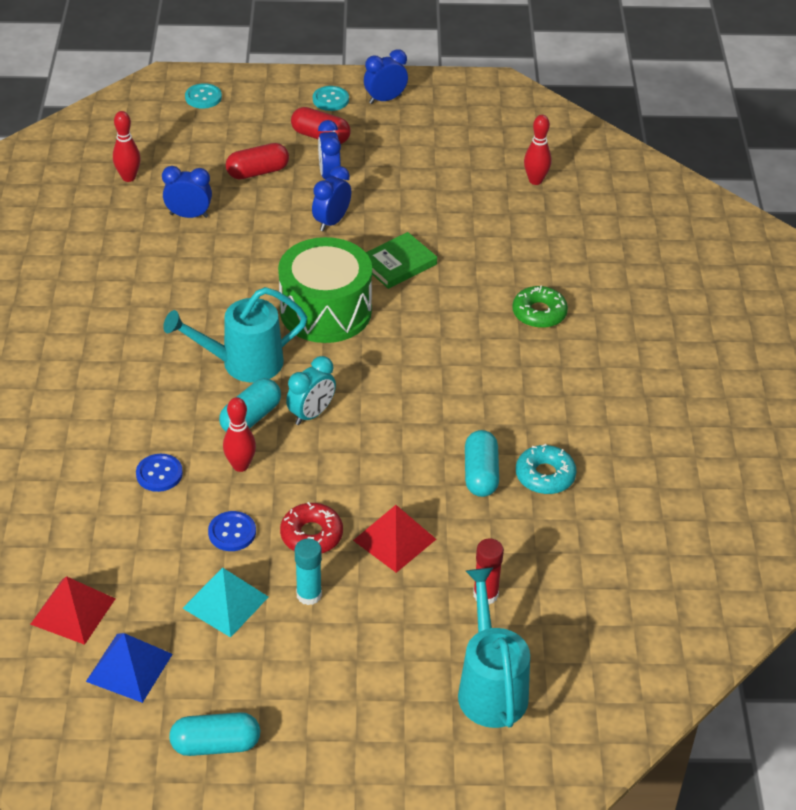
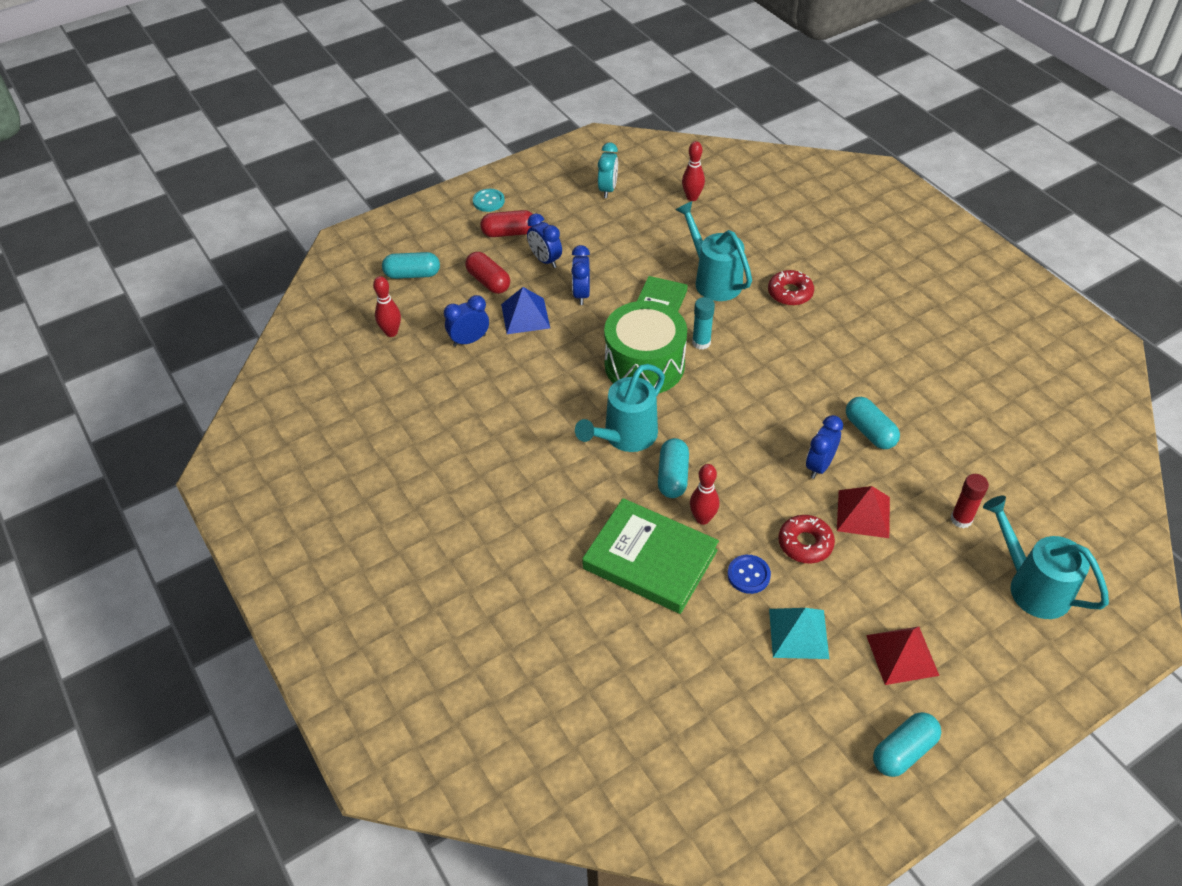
camera: 30 degrees left, 5 degrees up
(73, 611) = (696, 711): red pyramid -> red pyramid (902, 655)
(129, 667) = (783, 730): blue pyramid -> blue pyramid (525, 316)
(159, 474) = (650, 559): blue button -> green book
(196, 135) = (412, 274): none -> turquoise capsule
(203, 97) = (388, 242): turquoise button -> none
(257, 172) = (488, 281): red capsule -> red capsule turned 75 degrees counterclockwise
(309, 595) = (849, 591): turquoise glue stick -> turquoise glue stick (701, 343)
(311, 414) = (713, 450): turquoise clock -> turquoise clock (608, 189)
(385, 99) = (528, 184): blue clock -> blue clock (819, 466)
(474, 266) = (713, 280): none -> turquoise watering can
(539, 313) = (790, 293): green donut -> red donut
(545, 476) = (910, 409): turquoise donut -> none

